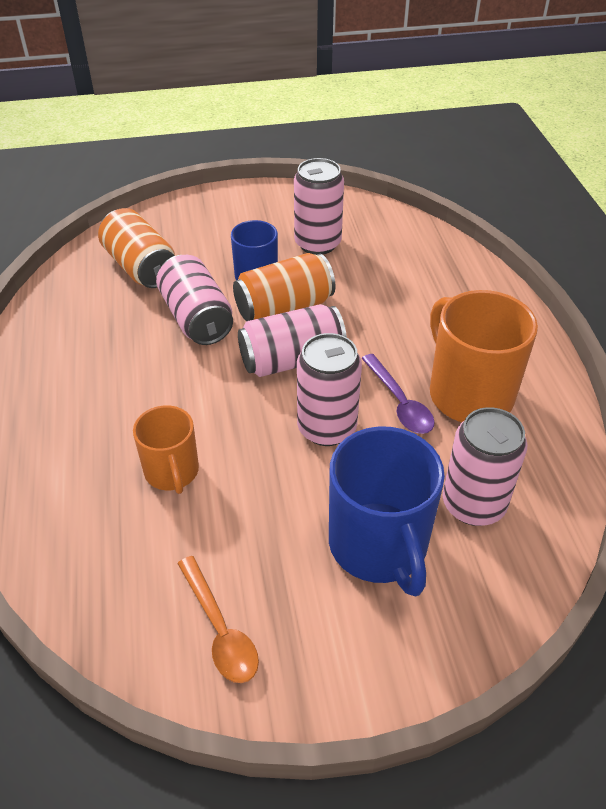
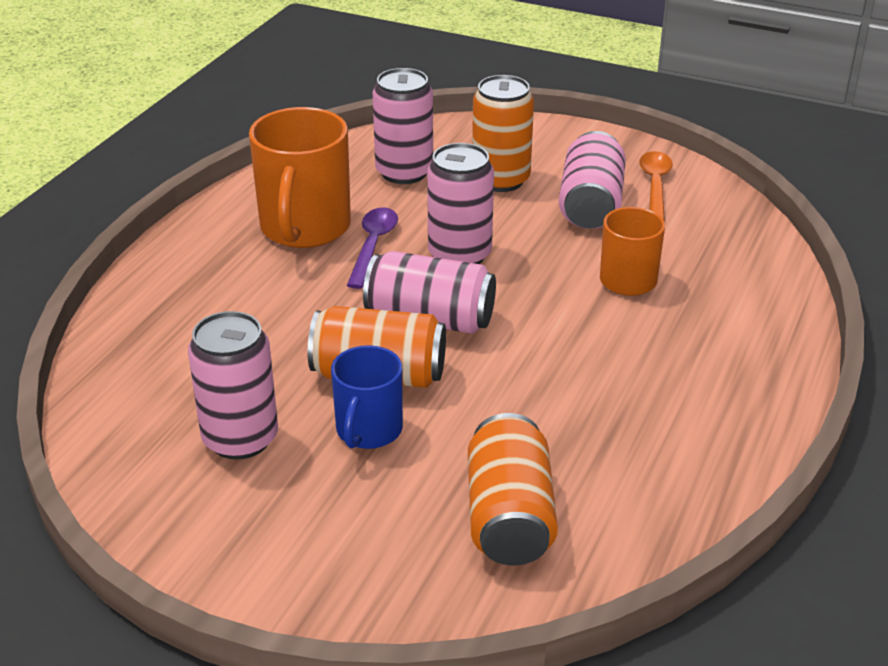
camera: 145 degrees left, 10 degrees down
(197, 318) = (491, 408): pink can -> pink can (590, 205)
(379, 545) = (500, 180): blue mug -> orange can

